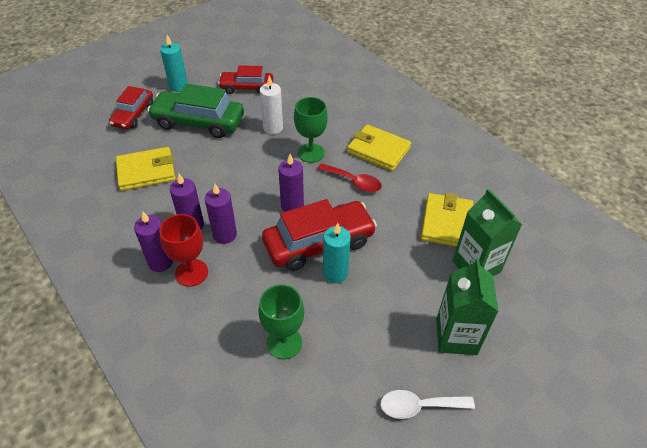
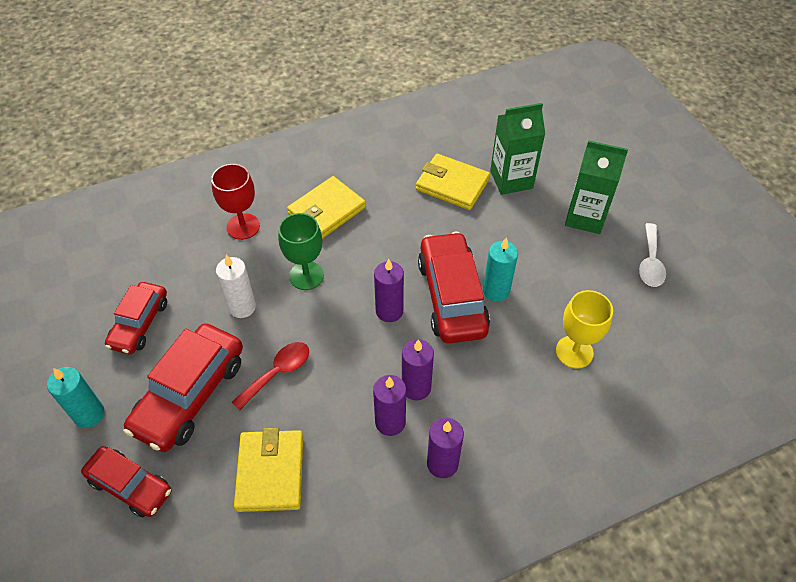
camera: 75 degrees left, 5 degrees up
(191, 272) = (466, 430): red goblet -> red goblet (243, 226)
(198, 122) = (190, 394): green car -> red car
(284, 343) = (574, 352): green goblet -> yellow goblet
(354, 182) = (370, 245): red spoon -> red spoon (278, 373)

